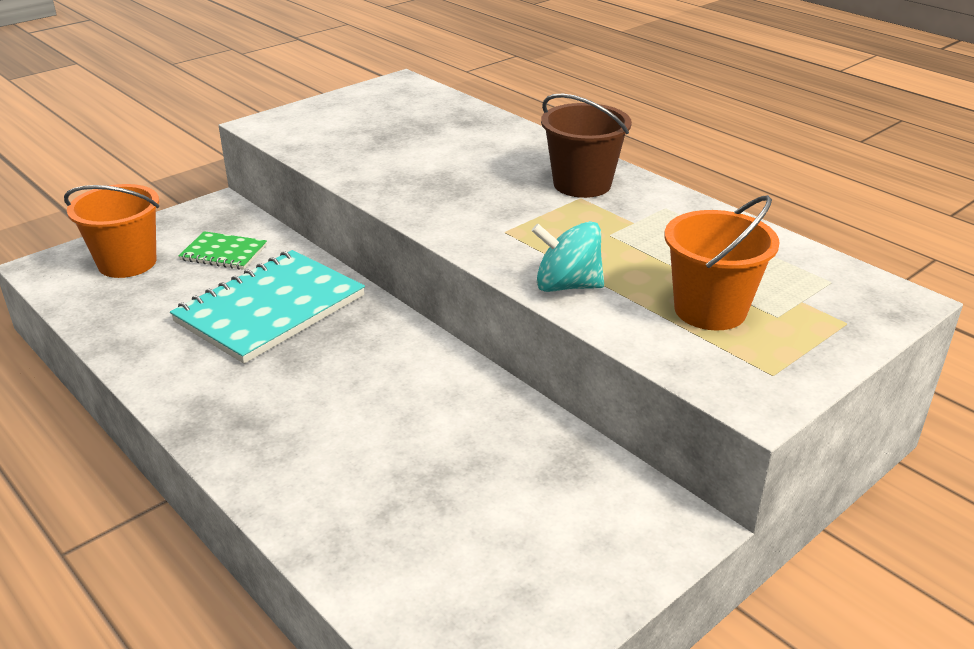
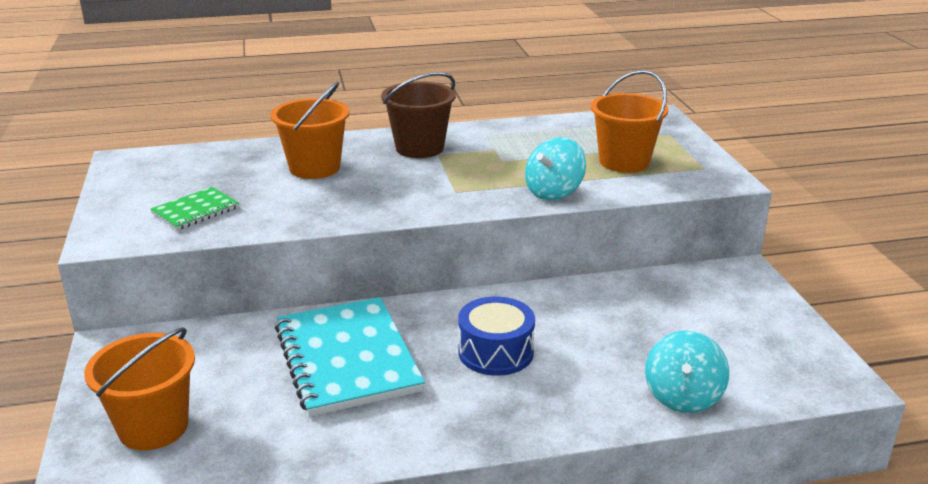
camera: 60 degrees left, 5 degrees down
(224, 253) = (213, 362): green notebook -> green notebook (195, 211)
(338, 384) = (495, 352): none -> blue drum
(342, 538) = (683, 397): none -> turquoise spinning top
(475, 153) = (314, 168): none -> orange bucket

